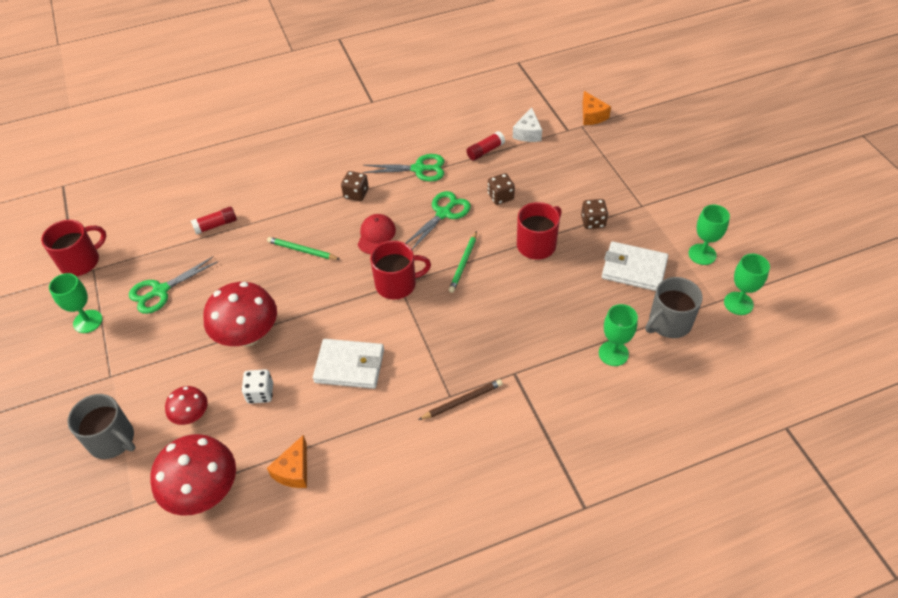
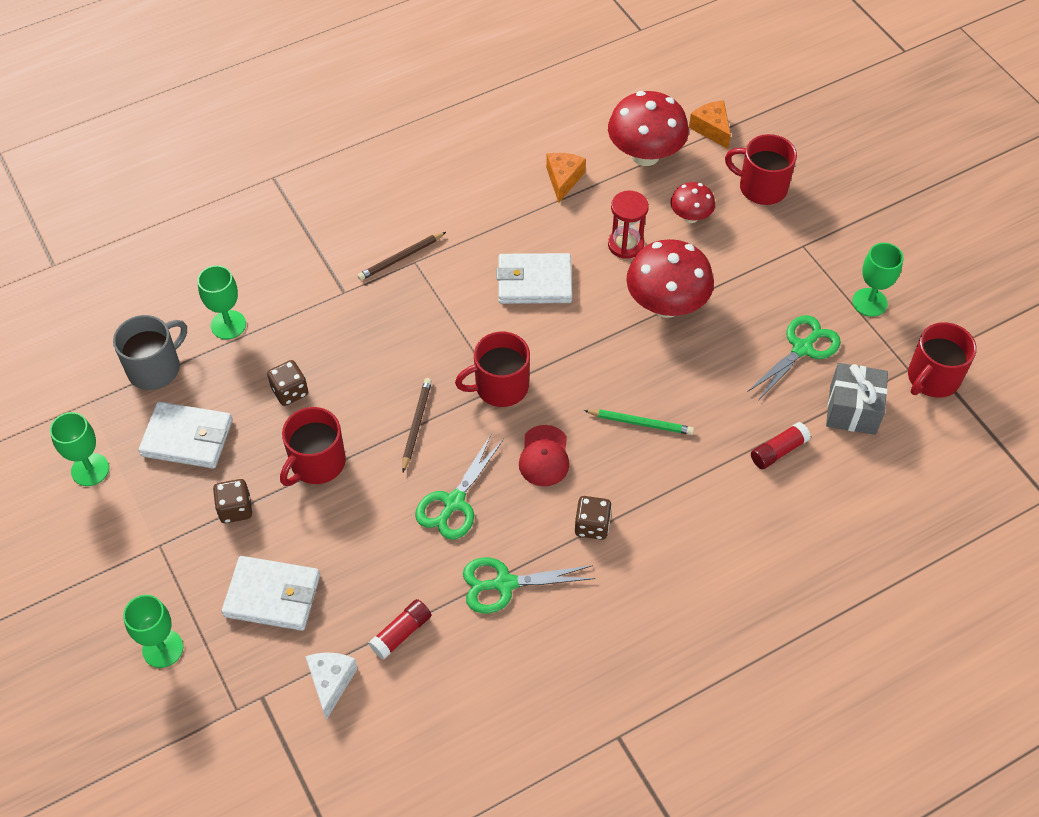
camera: 170 degrees right, 5 degrees up
(112, 440) = (761, 187): grey mug -> red mug
(150, 246) = (852, 410): none -> grey gift
(260, 393) = (625, 244): white dice -> red hourglass
(463, 263) = (416, 425): green pencil -> brown pencil
(500, 197) = (371, 541): brown dice -> brown dice (290, 391)
(564, 174) = (272, 595): none -> white wallet
(592, 115) = (216, 737): orange cheese -> orange cheese (711, 129)
(738, 303) = (62, 402): green goblet -> green goblet (163, 648)

